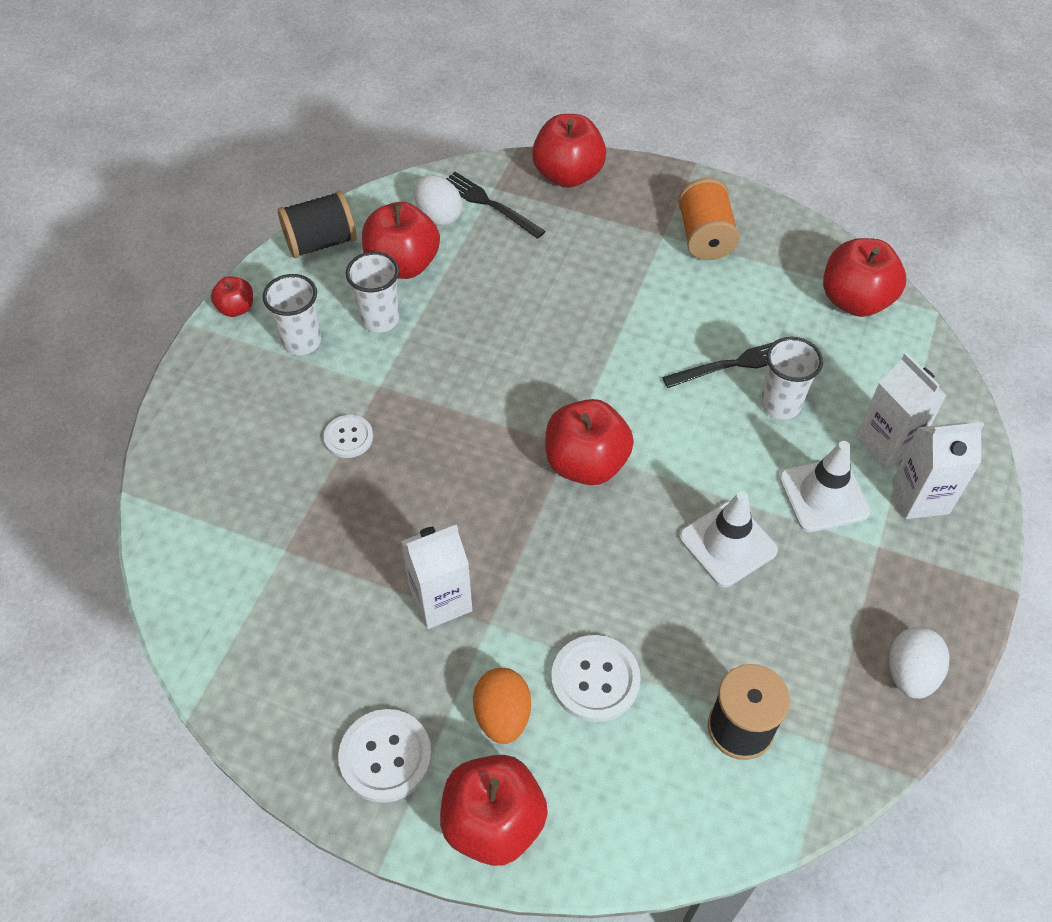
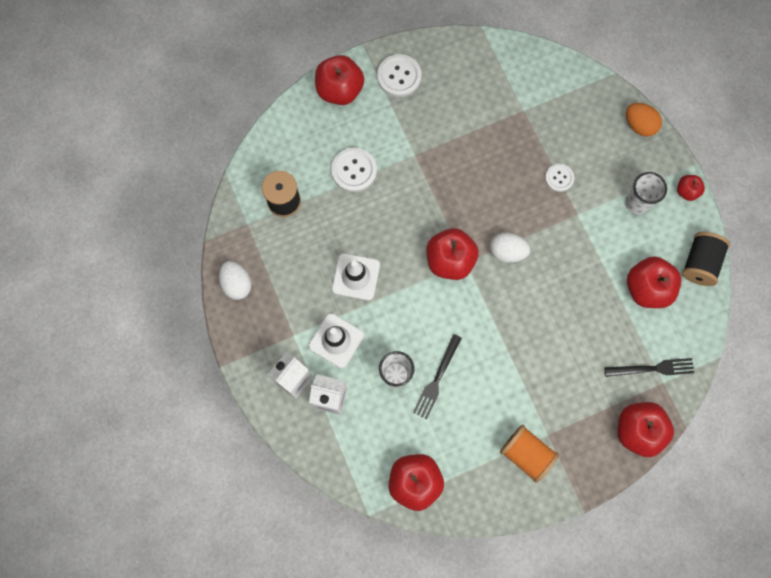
camera: 135 degrees right, 20 degrees up
(380, 319) = (619, 247): white cup -> none
(439, 216) = (667, 335): white egg -> white egg (507, 252)
(441, 600) = (442, 147): white carton -> none
(502, 715) = (374, 127): orange egg -> orange egg (639, 125)

